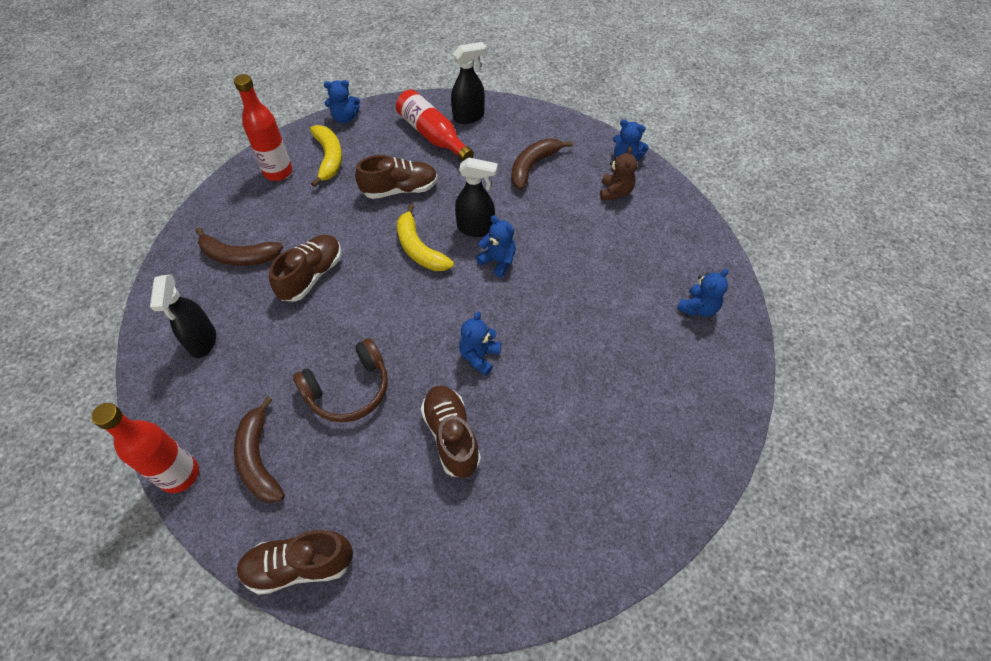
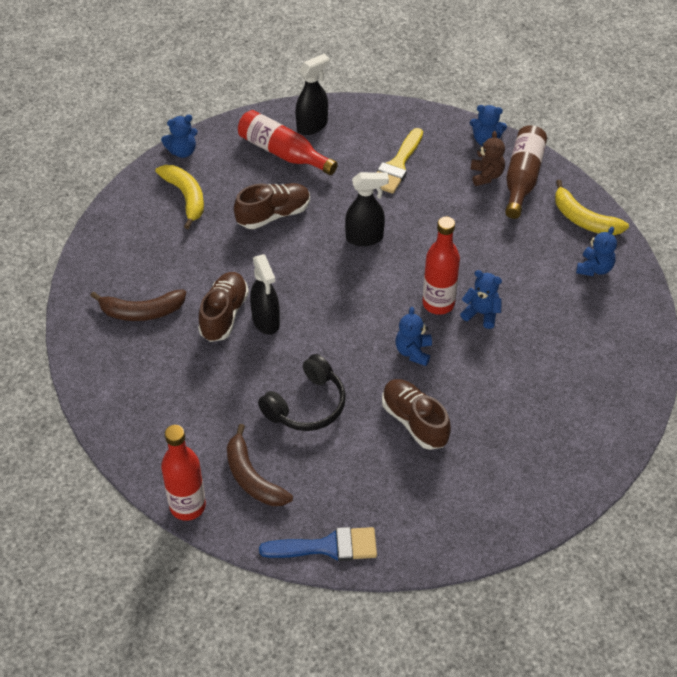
camera: 15 degrees left, 5 degrees down
(203, 341) = (148, 395): black spray bottle -> black spray bottle (266, 321)
(278, 172) = (139, 222): red bottle -> red bottle (438, 303)
(299, 566) = (327, 547): brown shoe -> blue brush
(348, 389) = (306, 405): brown headphones -> black headphones
(419, 248) = (317, 268): yellow banana -> yellow banana (584, 219)
(498, 261) = (398, 264): blue teddy bear -> blue teddy bear (481, 313)
(533, 166) = (397, 165): brown banana -> yellow brush
(650, 201) = (522, 178): none -> brown bottle

